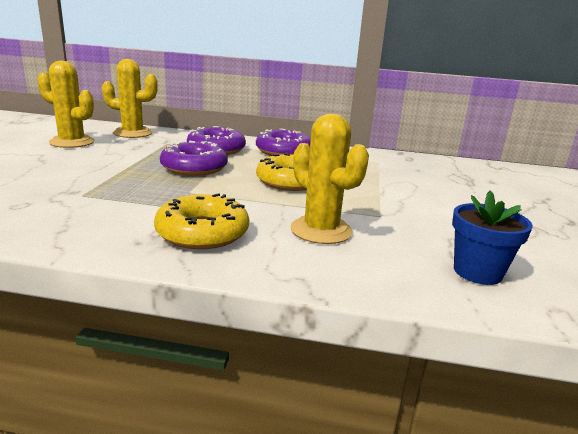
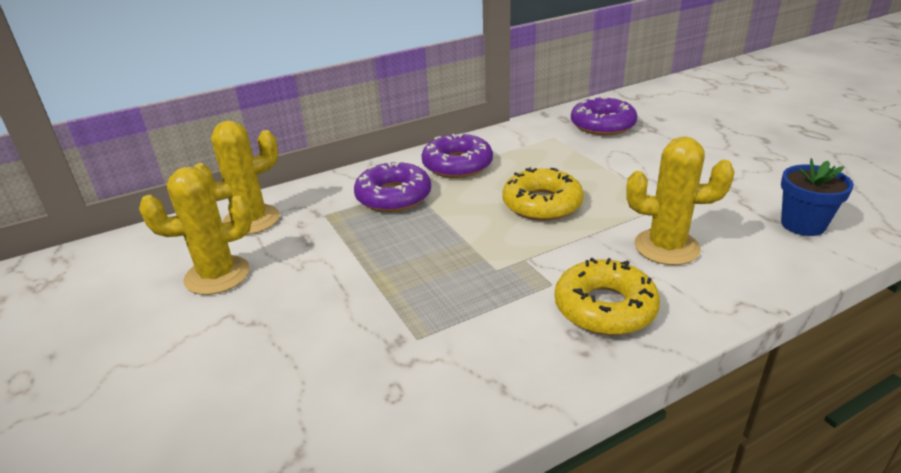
camera: 35 degrees left, 10 degrees up
(194, 168) = (431, 235): purple donut -> purple donut (602, 125)

